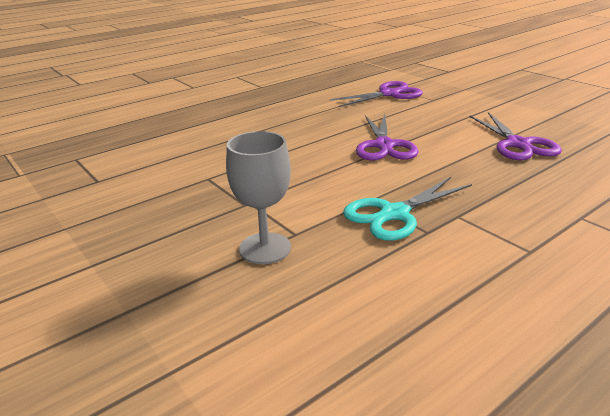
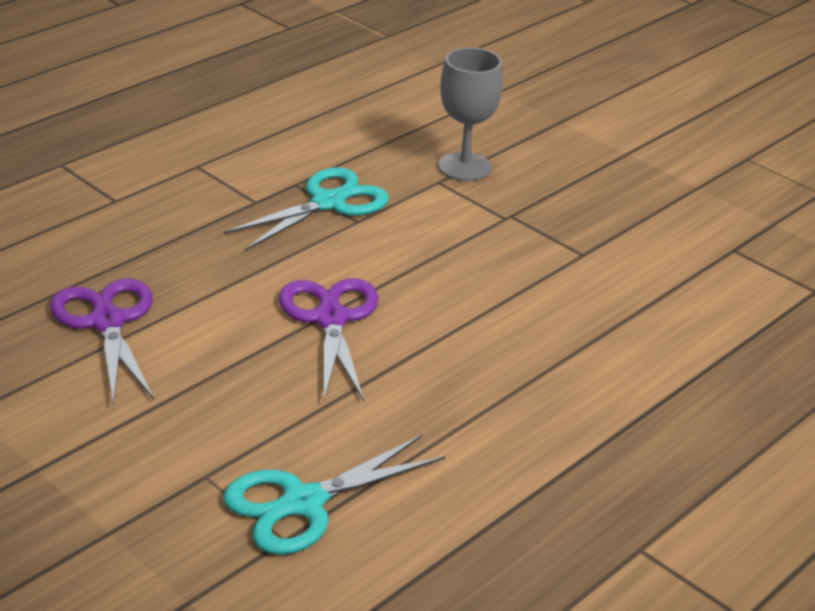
camera: 170 degrees right, 5 degrees up
(389, 94) = (304, 503): purple scissors -> turquoise scissors

